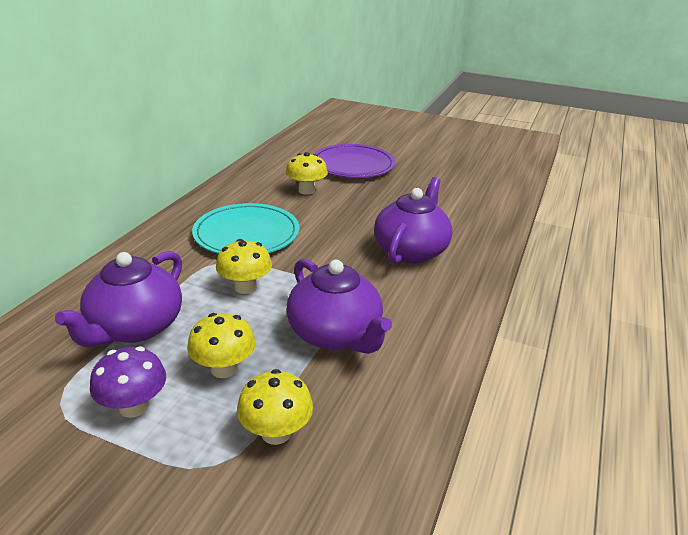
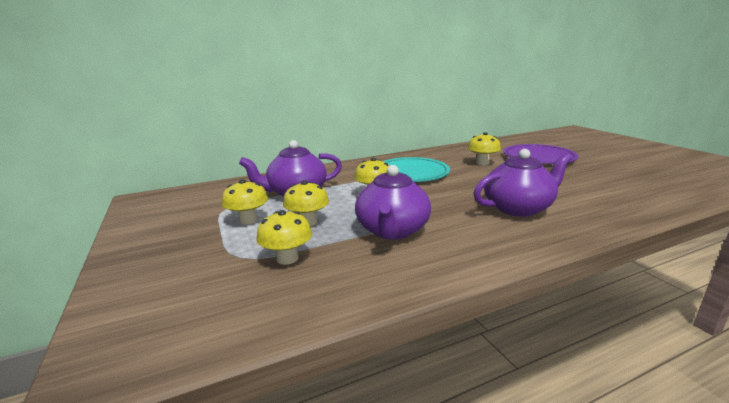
camera: 45 degrees right, 10 degrees down
(134, 406) = (248, 220): purple mushroom -> yellow mushroom

